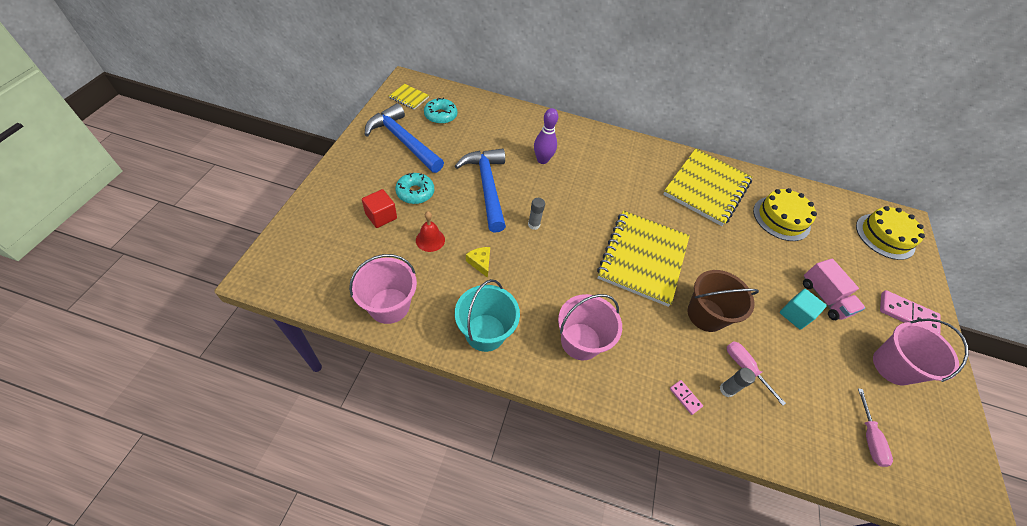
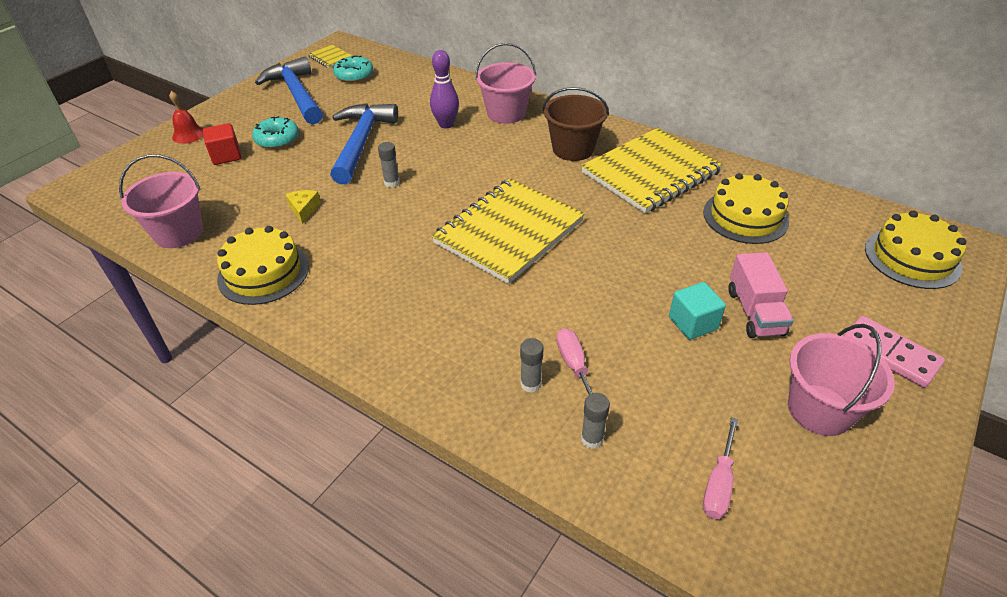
camera: 25 degrees right, 10 degrees down
(430, 240) = (263, 182): red bell -> red bell (188, 134)
(485, 332) = (263, 273): turquoise bucket -> yellow cake
(580, 341) = (370, 300): pink bucket -> pink bucket (506, 113)
(685, 397) = (466, 380): pink domino -> none
(706, 314) = (556, 301): brown bucket -> brown bucket (573, 149)
(785, 424) = (592, 439): none -> grey glue stick

